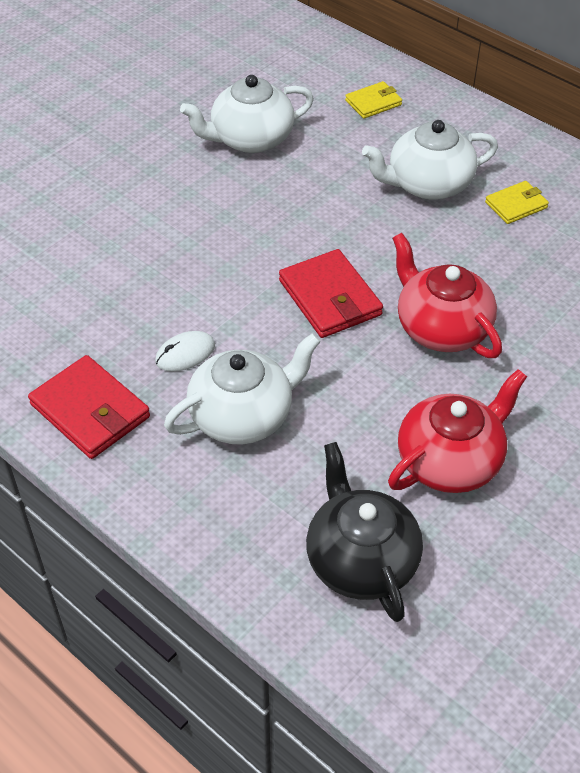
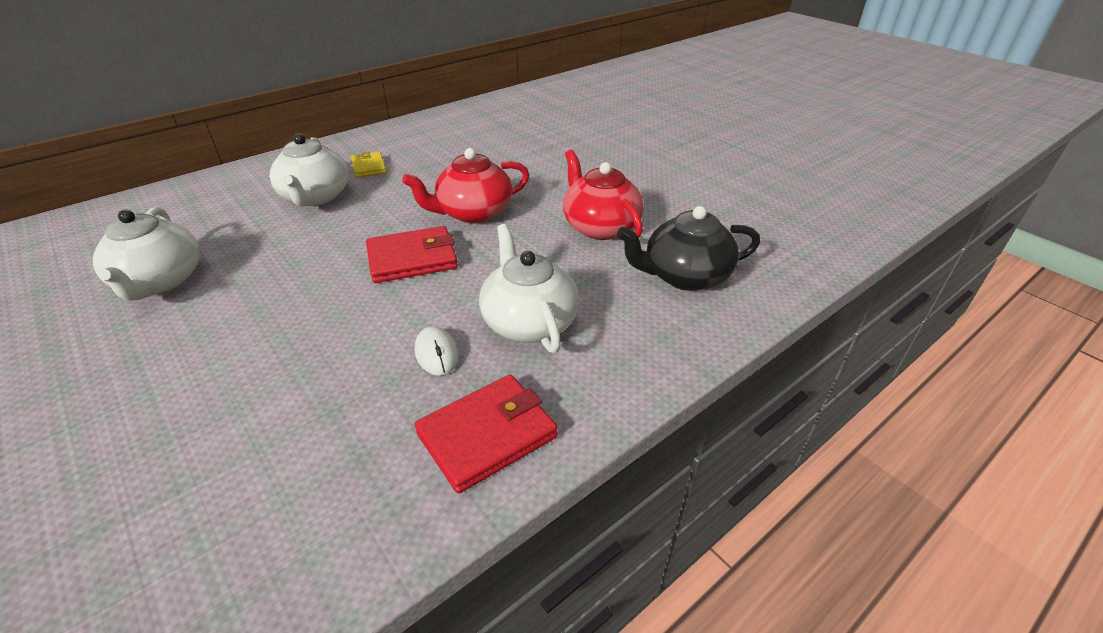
camera: 80 degrees left, 10 degrees down
(373, 103) = (188, 208): yellow wallet -> none

